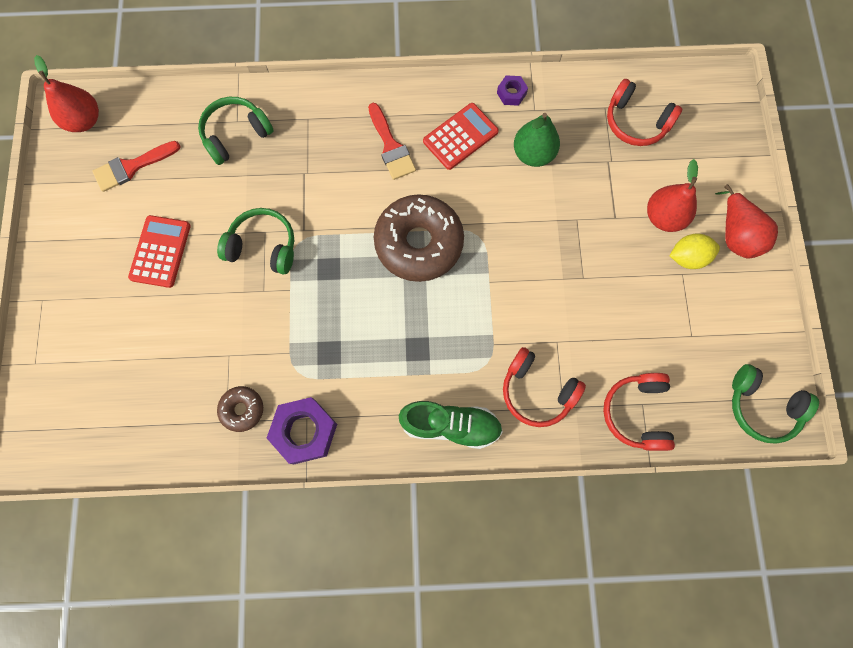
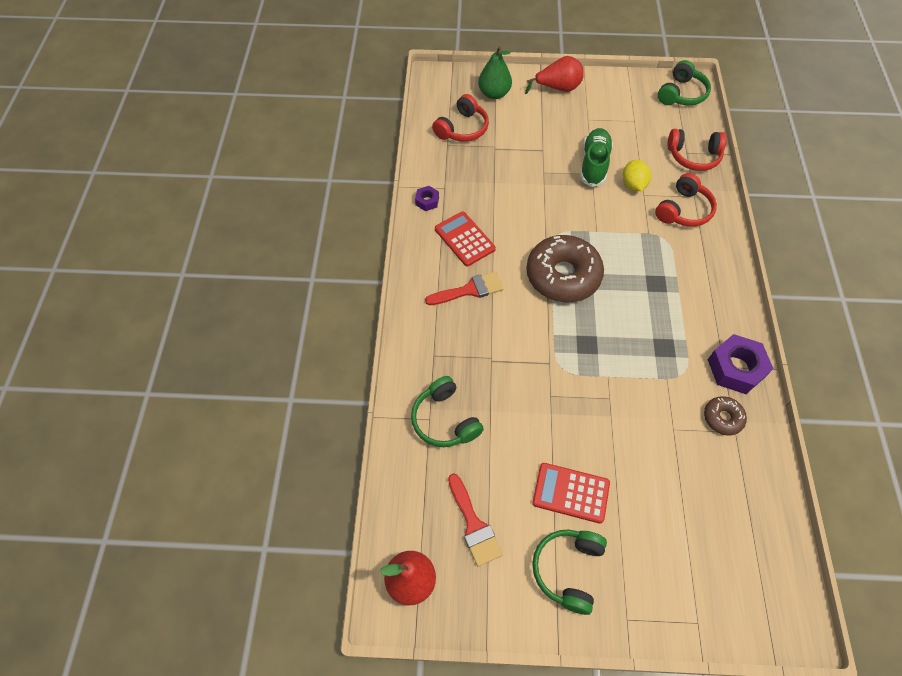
camera: 85 degrees left, 15 degrees down
(263, 246) = (565, 397): green headphones -> green headphones (568, 570)
(450, 425) = (716, 266): green shoe -> green shoe (594, 164)
(533, 154) = (485, 193): green pear -> green pear (494, 94)
(663, 217) = (543, 123): red pear -> none
(687, 257) = (575, 115): yellow lemon -> yellow lemon (633, 185)

